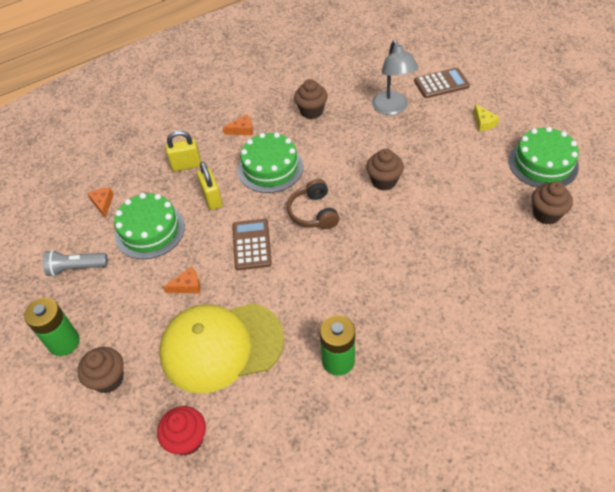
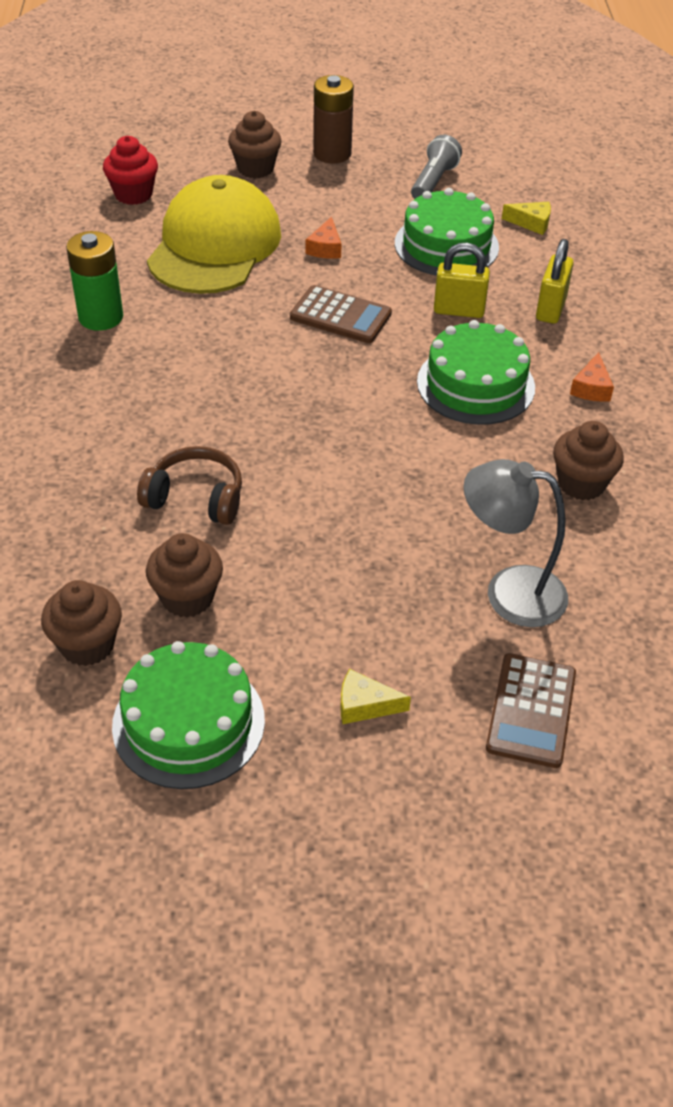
camera: 115 degrees right, 5 degrees down
(64, 342) = (332, 154): green battery -> brown battery
(103, 203) = (531, 223): orange cheese -> yellow cheese
(313, 212) = (344, 390): brown headphones -> brown headphones (195, 498)
(384, 181) = (339, 490): brown cupcake -> brown cupcake (187, 597)

